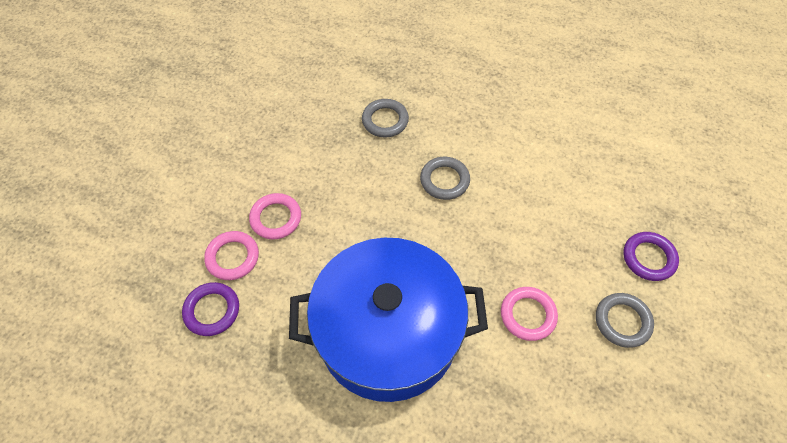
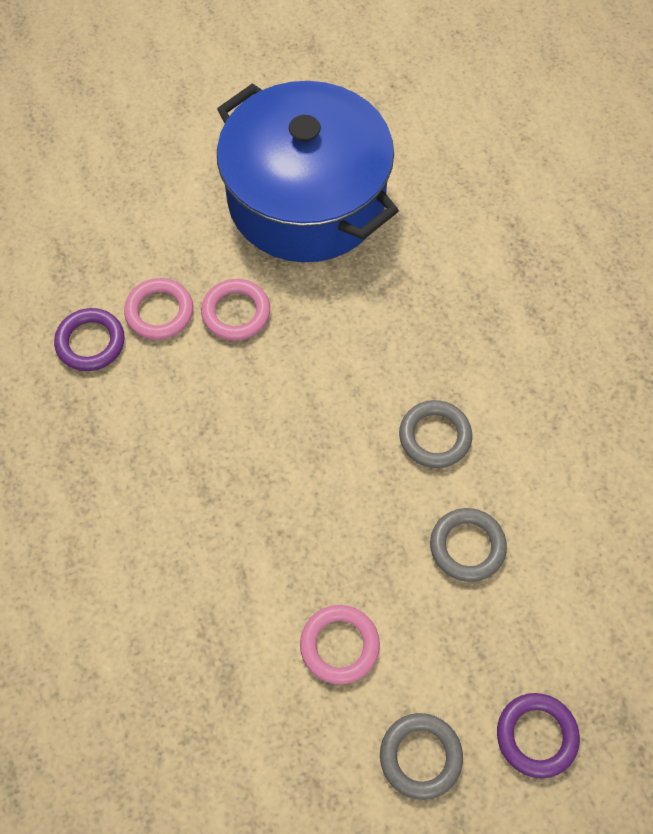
camera: 50 degrees right, 5 degrees up
(385, 120) = (457, 316): grey ring -> grey ring (467, 546)
(388, 333) = (200, 519): blue pot -> blue pot (306, 199)

